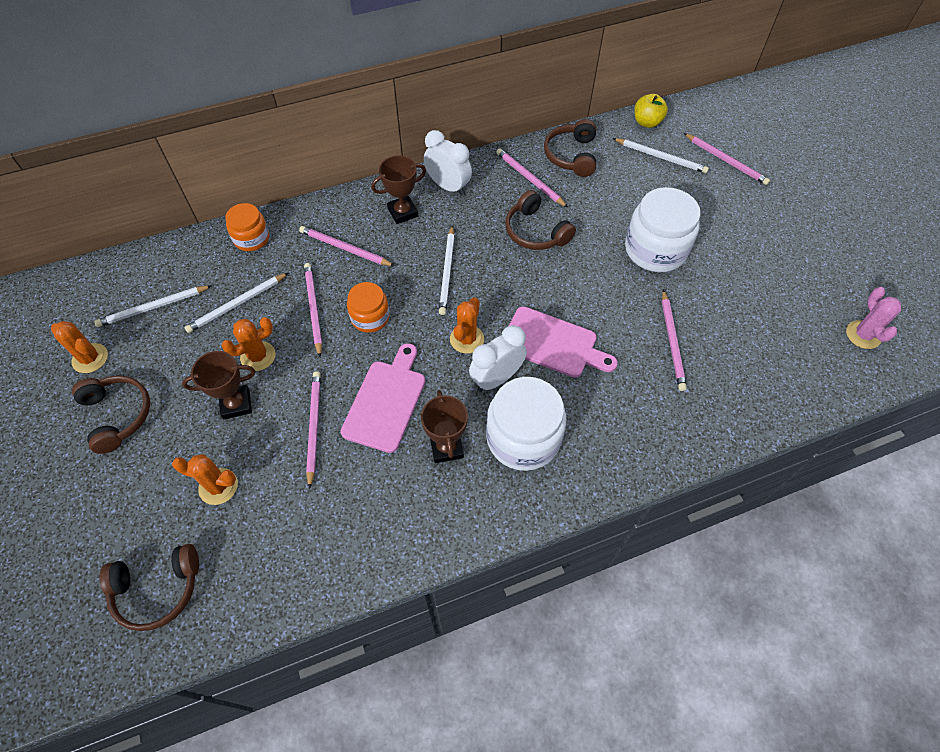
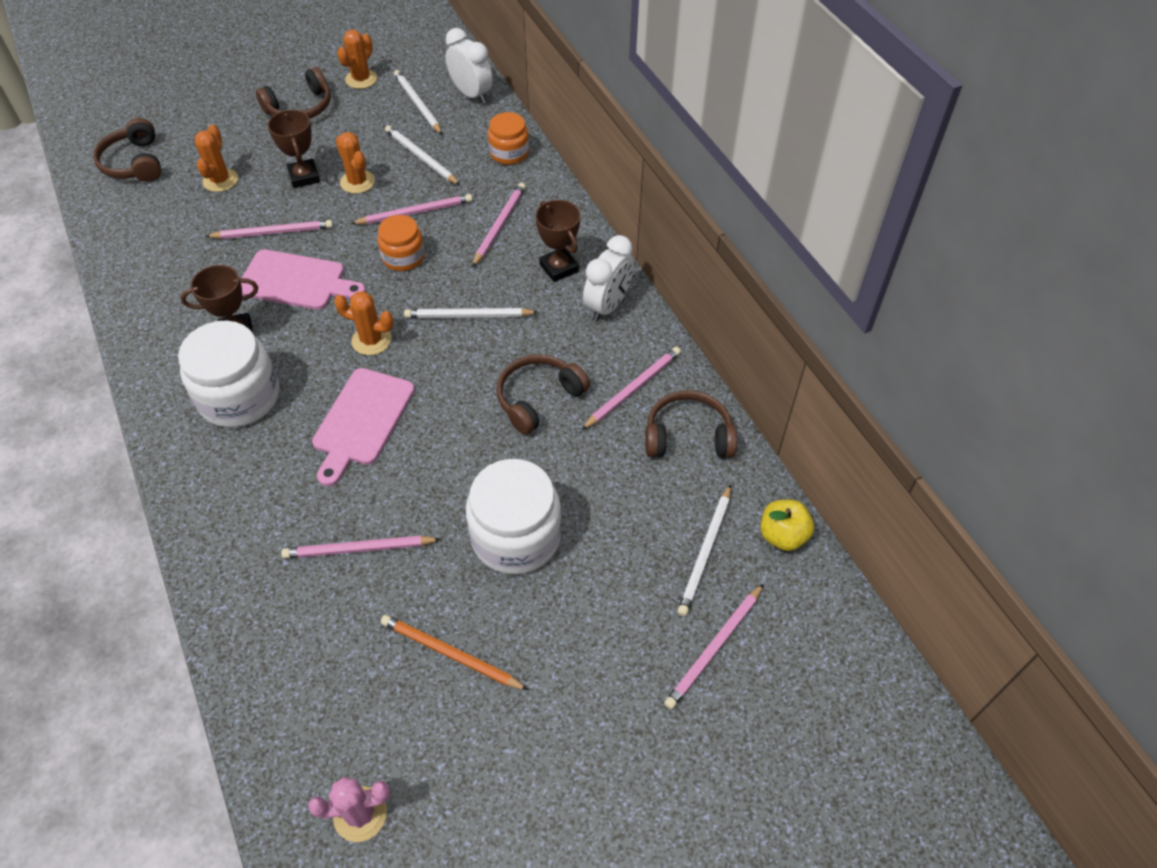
camera: 85 degrees right, 5 degrees down
(496, 378) = (317, 370): white clock -> white clock (471, 94)
(748, 287) = (450, 654): none -> orange pencil

